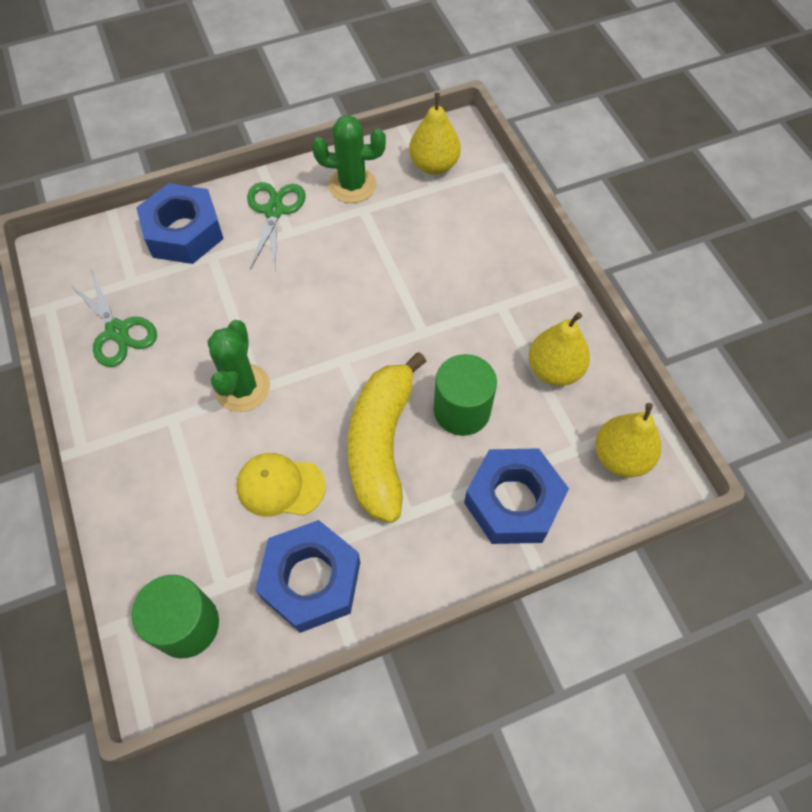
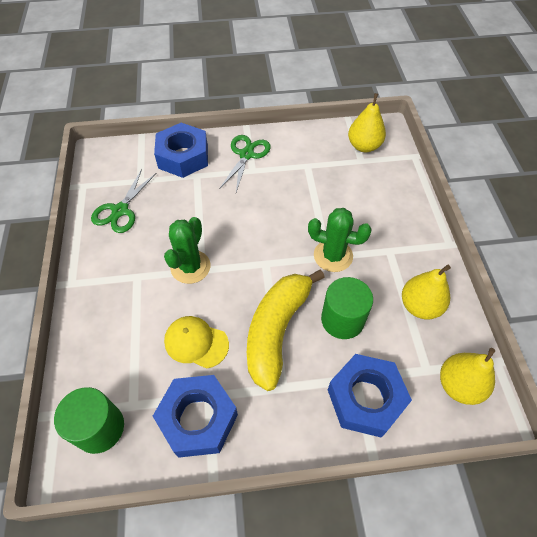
camera: 15 degrees right, 5 degrees down
(117, 331) = (120, 210): green scissors -> green scissors turned 45 degrees clockwise
(352, 185) = (304, 148): green cactus -> green cactus (333, 256)

